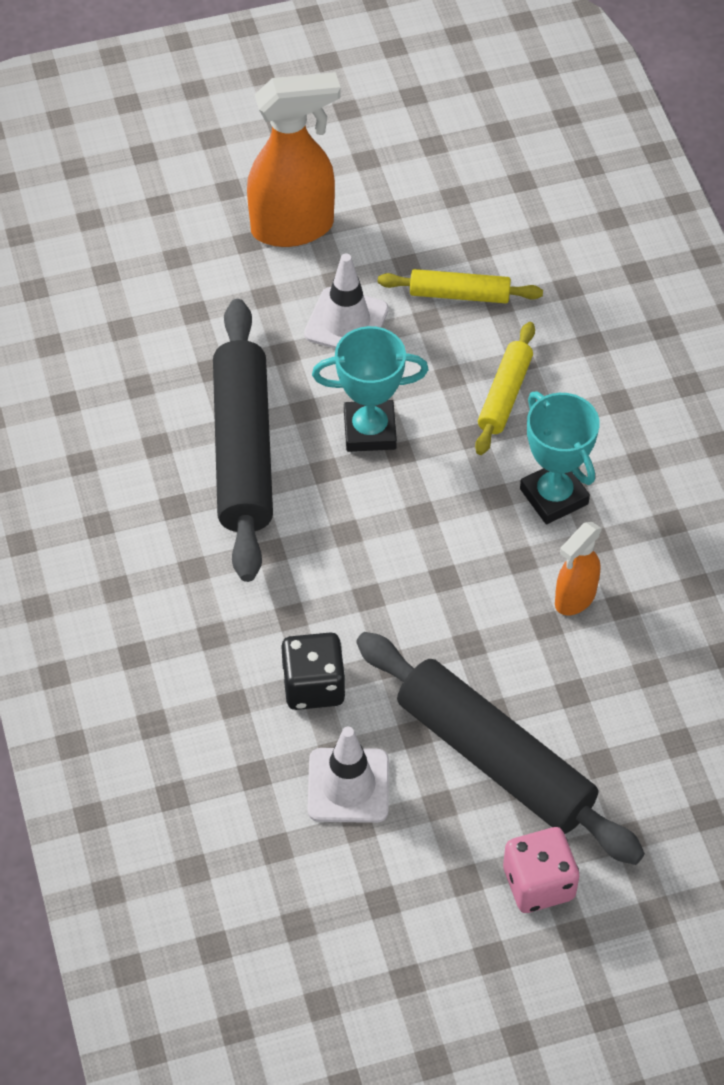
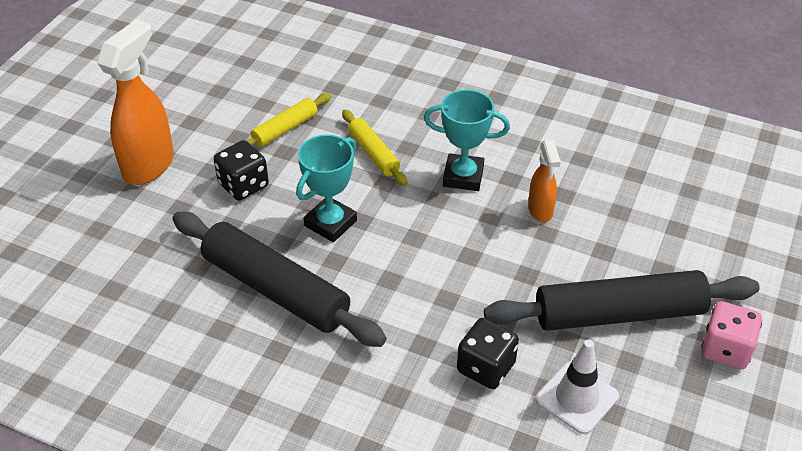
camera: 50 degrees left, 10 degrees down
(346, 322) = (243, 185): white traffic cone -> black dice

